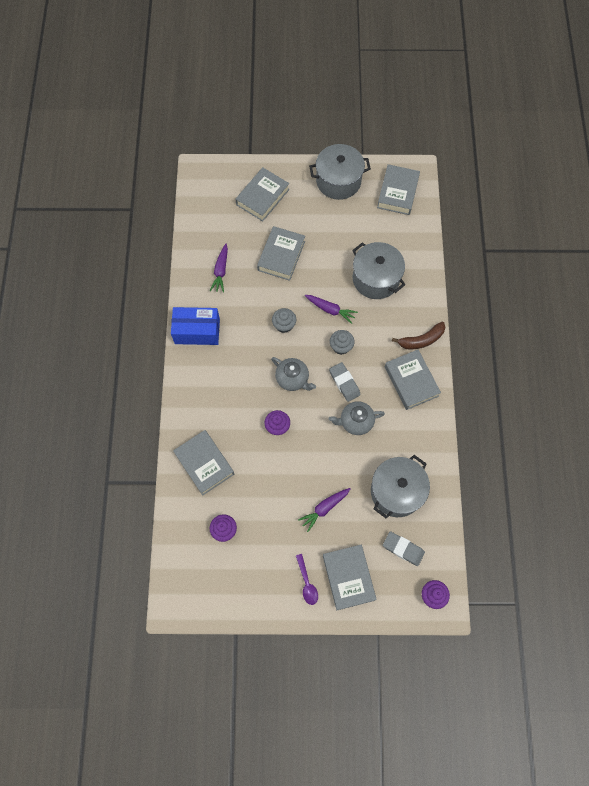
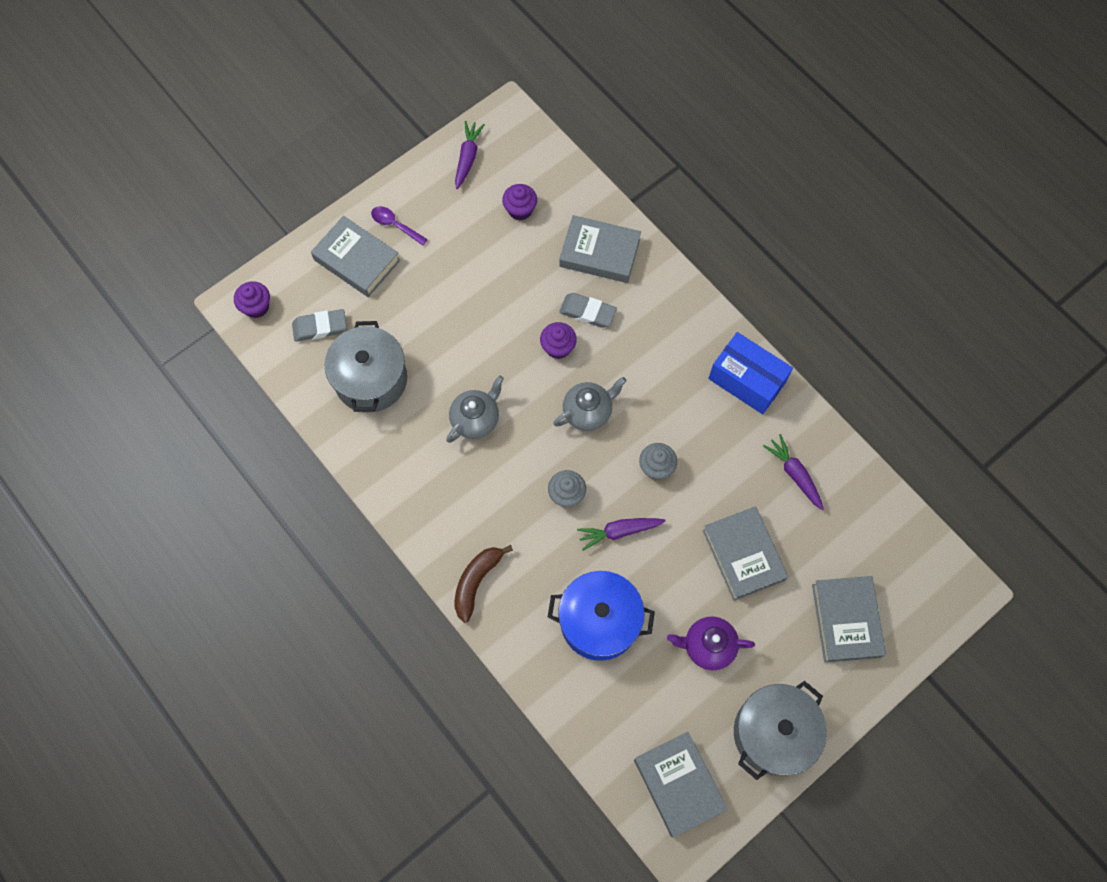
camera: 140 degrees right, 0 degrees up
(197, 331) = (747, 380): blue box -> blue box turned 75 degrees clockwise
(293, 379) = (588, 412): grey teapot -> grey teapot turned 150 degrees clockwise
(324, 508) = (435, 305): purple carrot -> purple carrot (467, 158)
(334, 232) = (708, 646): none -> purple teapot
(344, 383) = (525, 454): grey eraser -> grey eraser (587, 312)
(376, 279) = (599, 621): grey pot -> blue pot
(411, 381) = (449, 517): grey book -> none

